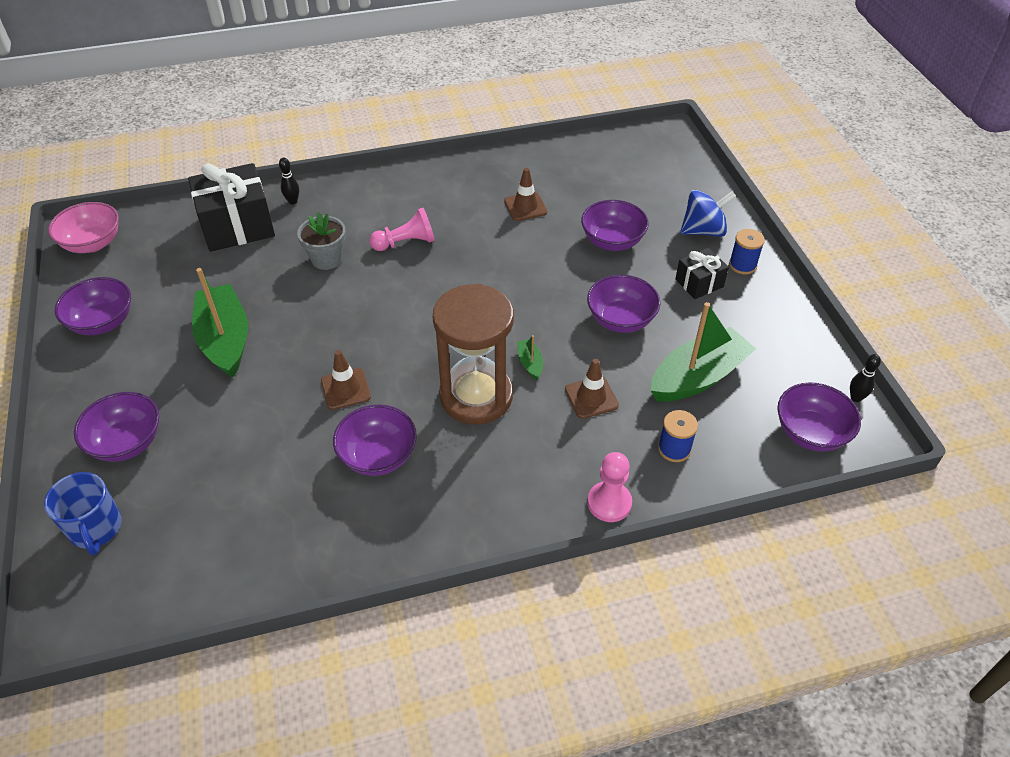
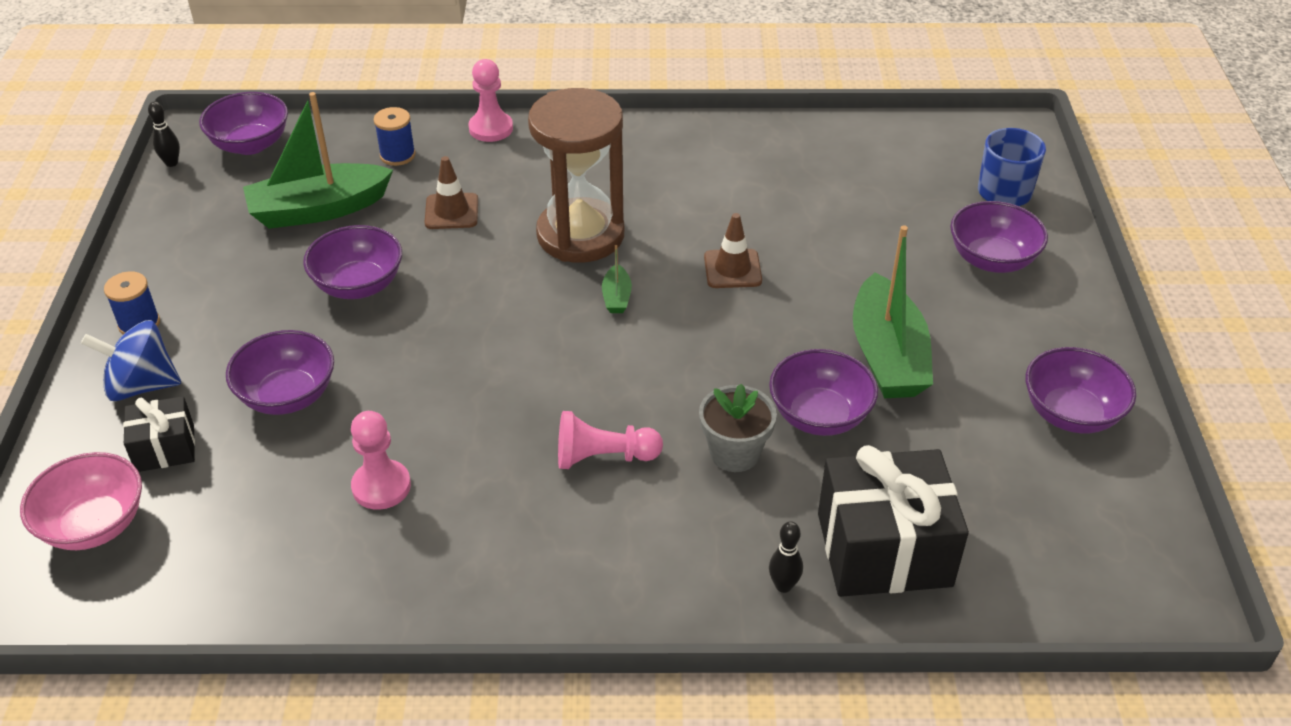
camera: 165 degrees left, 5 degrees down
(93, 243) = (1138, 565): pink bowl -> pink bowl (94, 525)
(378, 456) = (707, 200): purple bowl -> purple bowl (819, 416)
(525, 207) = (381, 486): brown traffic cone -> pink pawn
(530, 363) = (501, 257): green boat -> green boat (616, 297)
(699, 283) = (220, 311): black gift -> black gift (165, 448)

